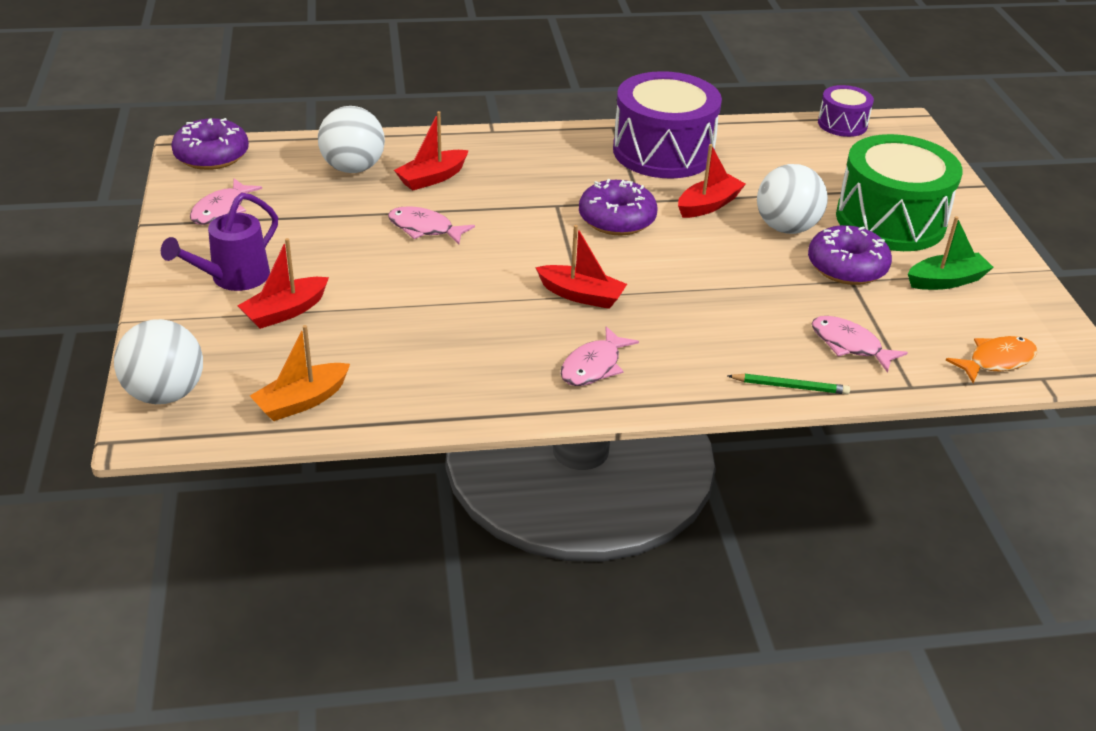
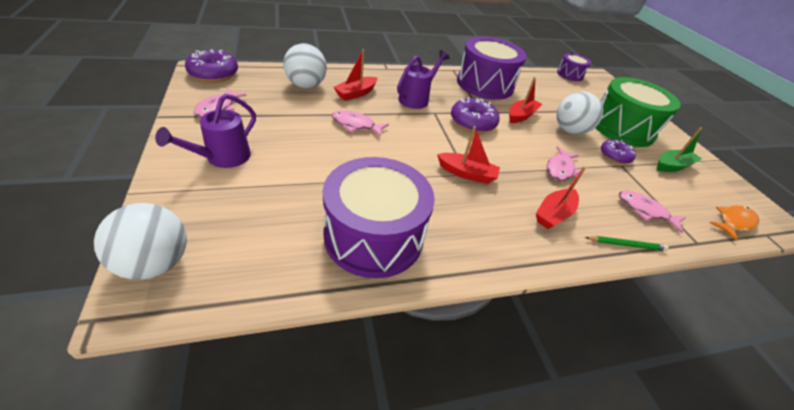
camera: 10 degrees left, 5 degrees up
(285, 311) = (262, 185): red boat -> red boat (553, 214)
(302, 401) = (276, 268): orange boat -> none
(427, 371) = (374, 236): none -> purple drum
(532, 182) = (416, 98): none -> purple watering can
(593, 366) = (492, 230): pink fish -> pink fish (560, 169)
(846, 267) = (614, 156): purple donut -> purple donut, size x0.66

